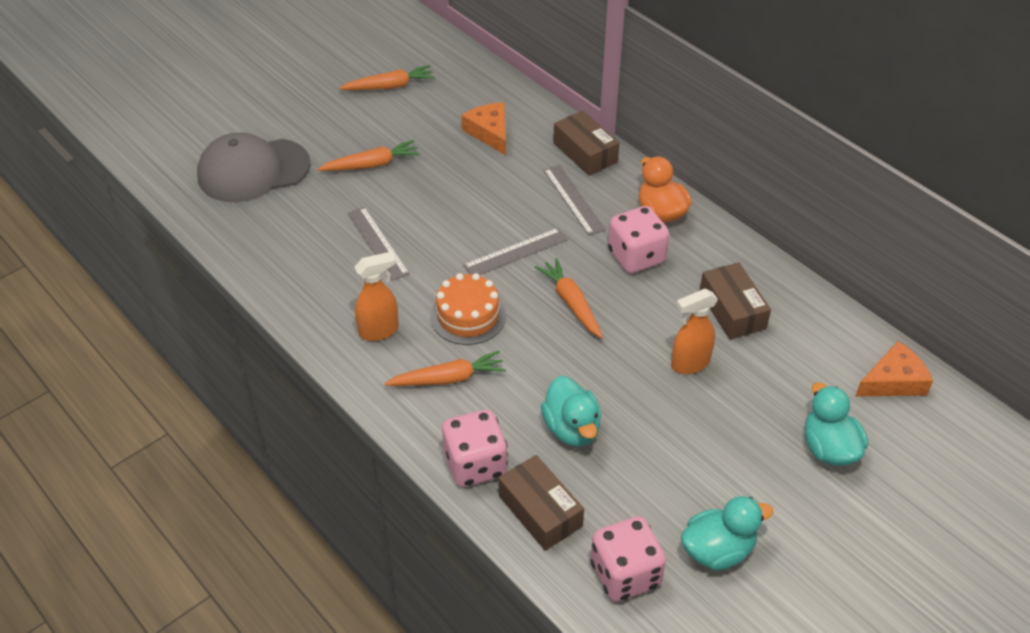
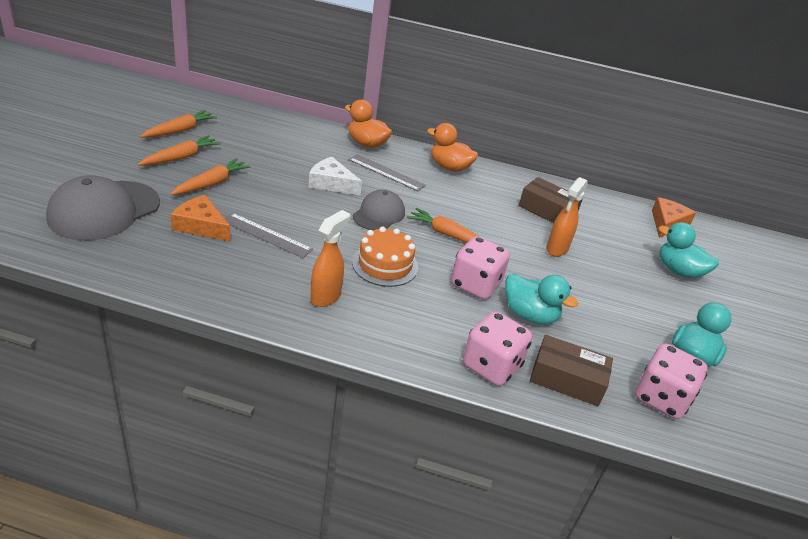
camera: 40 degrees left, 10 degrees down
(448, 379) = (412, 312): orange carrot -> orange carrot (181, 157)
(490, 132) = (287, 145): orange cheese -> orange cheese (201, 226)
(496, 198) = (331, 183): none -> white cheese
(515, 252) = (379, 214): grey ruler -> grey cap
(585, 152) = (366, 144): brown box -> orange duck
(636, 257) = (460, 196): pink dice -> pink dice (475, 285)

